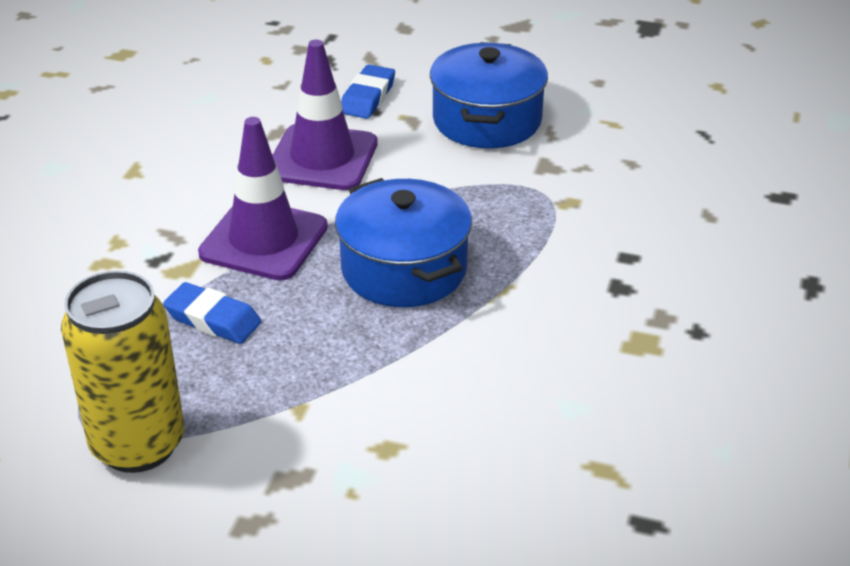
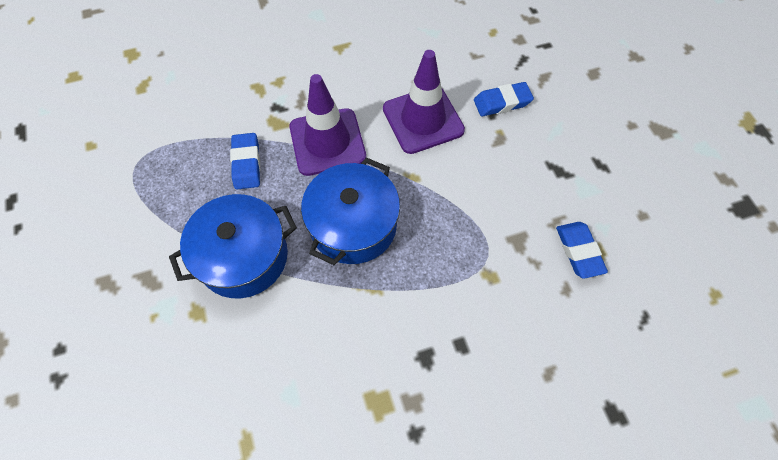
camera: 55 degrees right, 25 degrees up
(138, 444) = (135, 196): yellow can -> none
(487, 120) = (537, 177): blue pot -> blue pot (243, 257)
(598, 136) = (579, 251): none -> blue eraser

